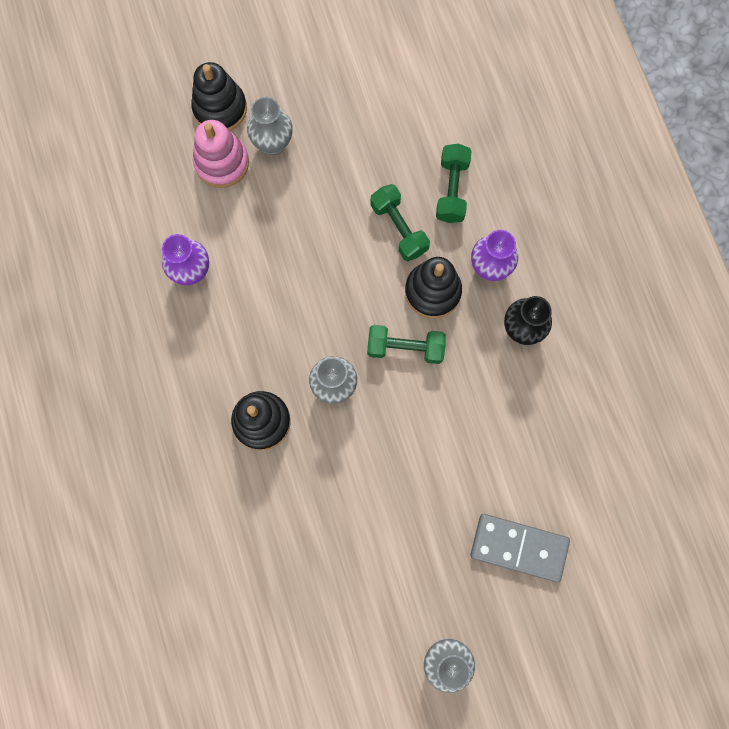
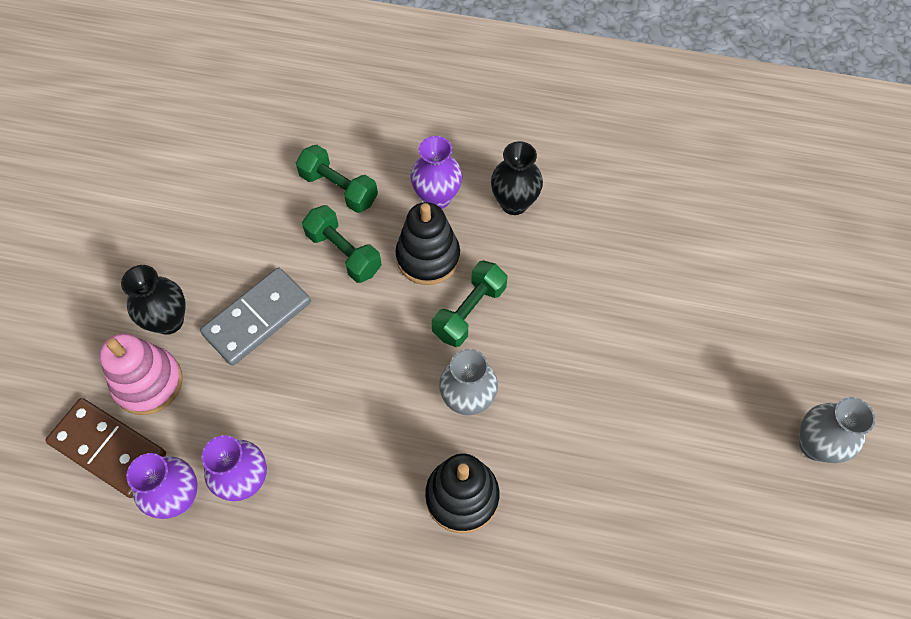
camera: 60 degrees left, 15 degrees down
(158, 237) = (178, 497): none -> purple vase
(164, 170) = (108, 449): none -> brown domino
(220, 108) = (88, 352): black stacking toy -> none
(273, 144) = (168, 321): grey vase -> black vase
(399, 228) = (344, 253): green dumbbell -> green dumbbell turned 45 degrees clockwise
(519, 548) = (729, 317): grey domino -> grey domino (257, 318)

